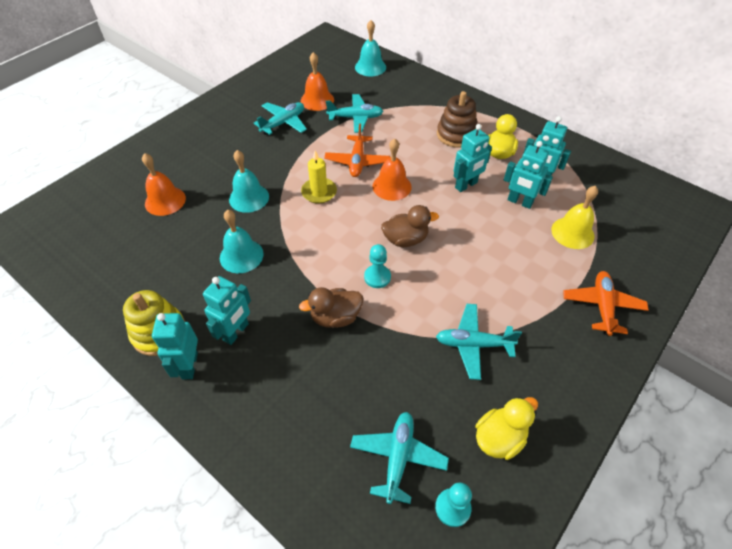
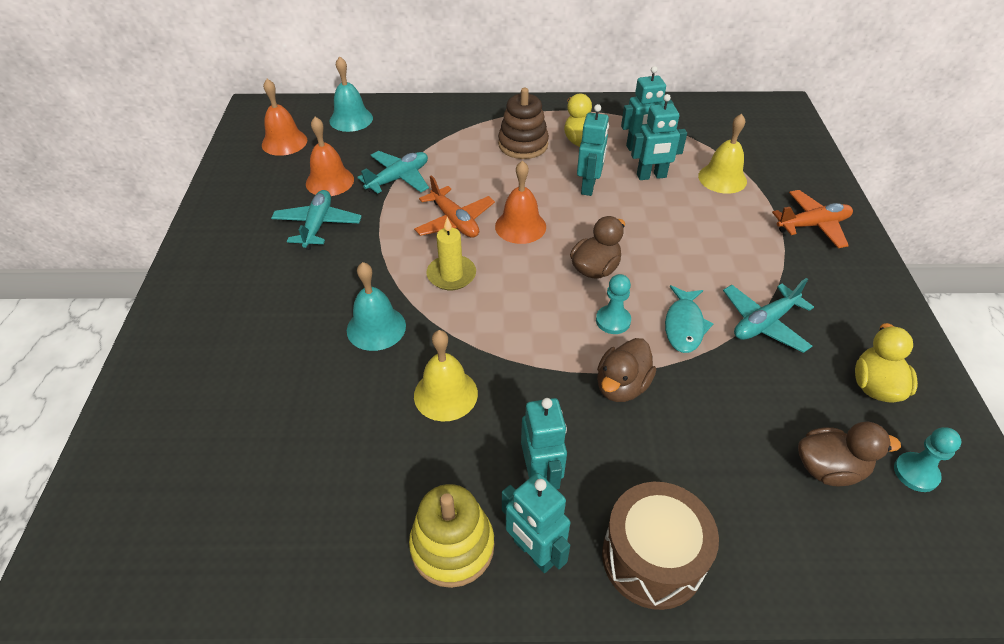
camera: 40 degrees left, 5 degrees down
(165, 201) = (267, 396): orange bell -> orange bell (284, 142)
(239, 417) = (652, 558): none -> brown drum
(241, 256) = (445, 394): turquoise bell -> yellow bell
(398, 457) = (829, 468): turquoise plane -> brown duck
(417, 309) = (684, 325): none -> turquoise fish
(602, 306) = (813, 225): orange plane -> orange plane turned 105 degrees clockwise

